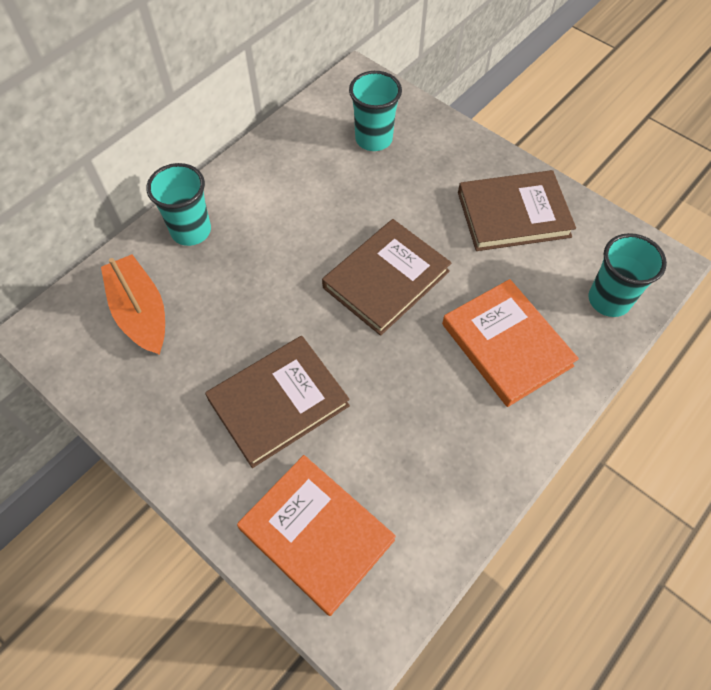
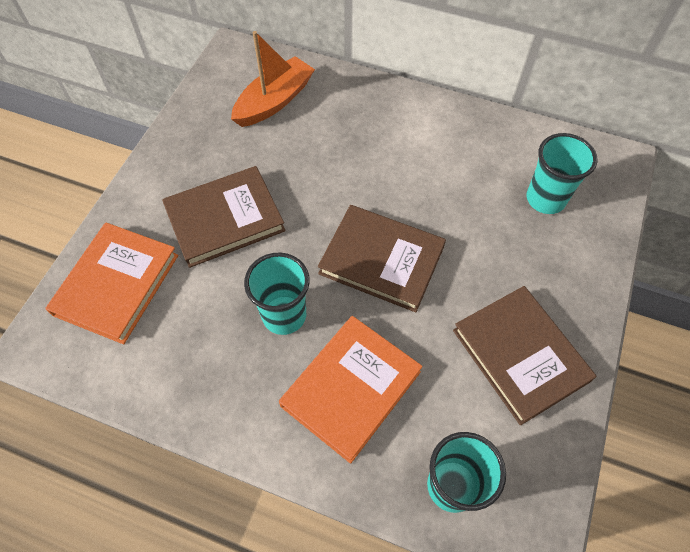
camera: 70 degrees right, 0 degrees up
(191, 231) = (365, 102): turquoise cup -> turquoise cup (284, 315)
(278, 403) = (225, 219): brown book -> brown book turned 60 degrees counterclockwise

